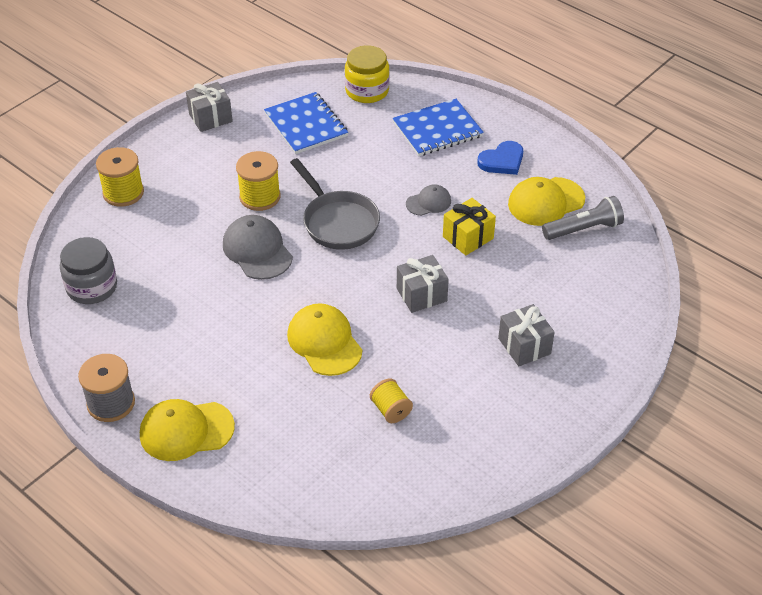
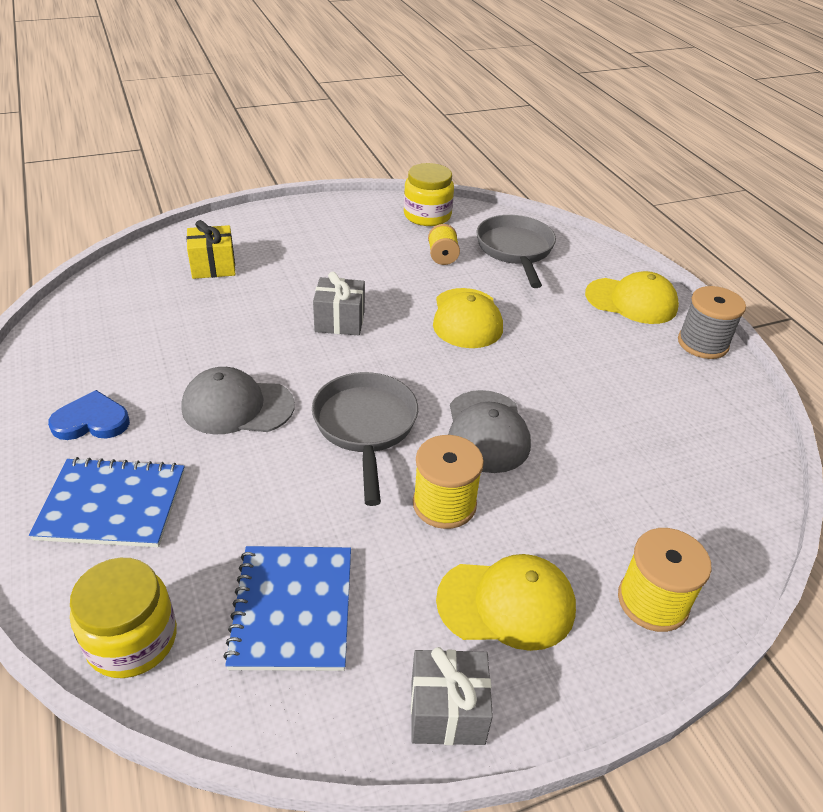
camera: 155 degrees left, 5 degrees down
(92, 287) = (716, 466): grey jar -> none
(326, 454) = (515, 250): none -> grey pan
(428, 202) = (237, 406): grey cap -> grey cap, size x1.71
(447, 469) = (427, 215): none -> yellow jar
(468, 237) = (237, 352): yellow gift -> yellow gift (213, 266)
(524, 346) = (290, 255): grey gift -> none
(546, 202) = (111, 355): yellow cap -> yellow cap (507, 603)
(583, 229) = (114, 315): grey flashlight -> none

